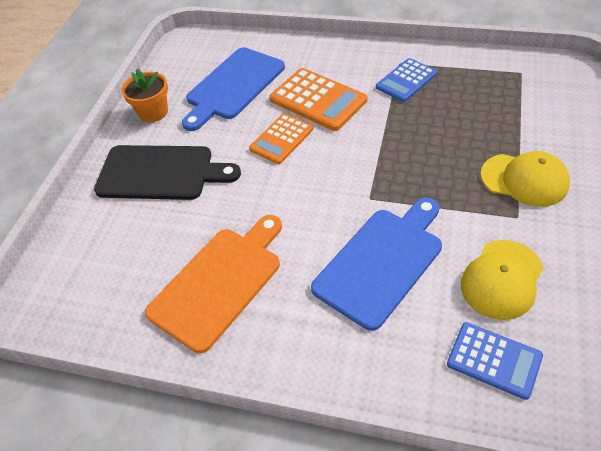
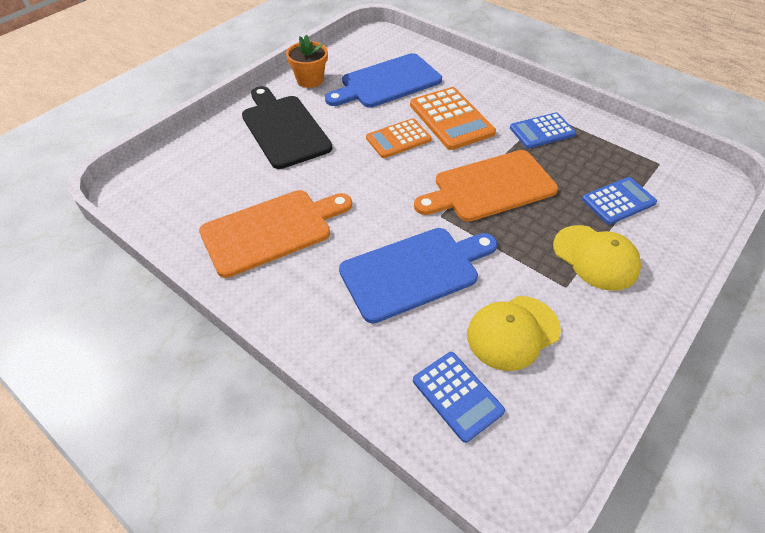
camera: 20 degrees right, 0 degrees up
(160, 173) = (284, 128): black cutting board -> black cutting board turned 150 degrees counterclockwise
(395, 152) = (489, 187): none -> orange cutting board
(510, 120) = (618, 201): none -> blue calculator

